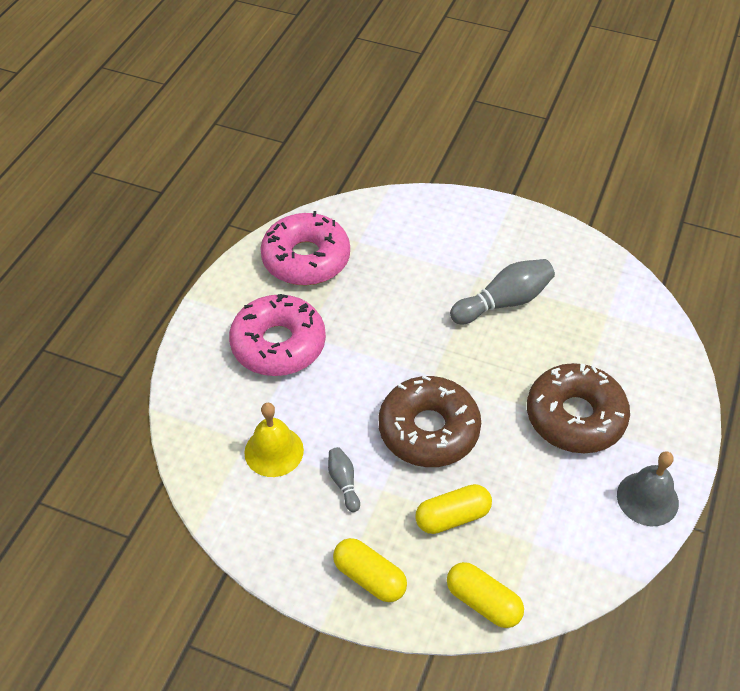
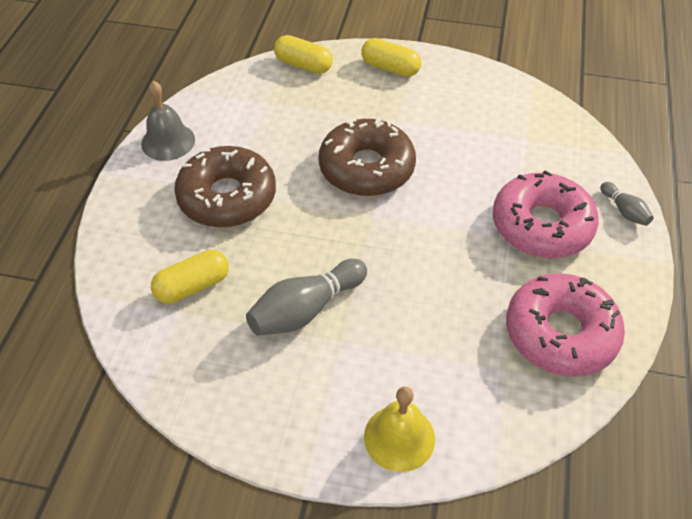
camera: 170 degrees right, 0 degrees up
(274, 451) = (499, 135): yellow bell -> yellow bell (399, 437)
(344, 482) = (430, 120): grey bowling pin -> grey bowling pin (624, 211)
(452, 517) = (334, 109): yellow capsule -> yellow capsule (193, 286)

